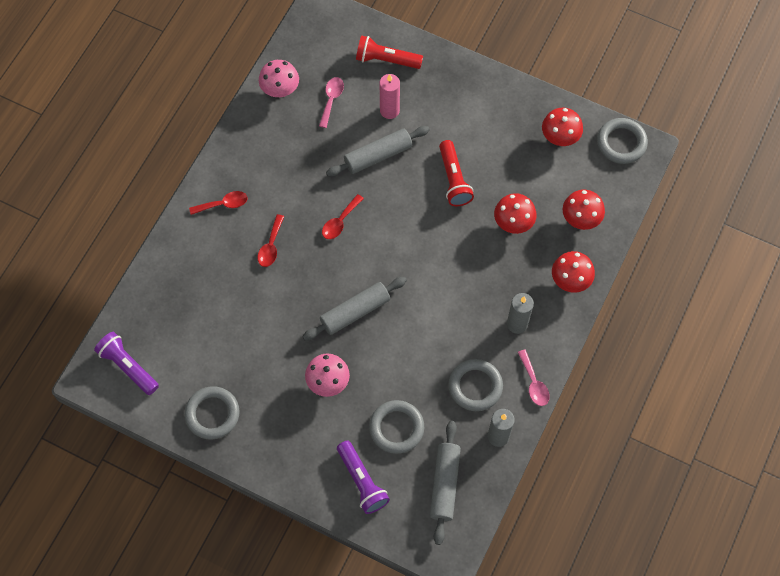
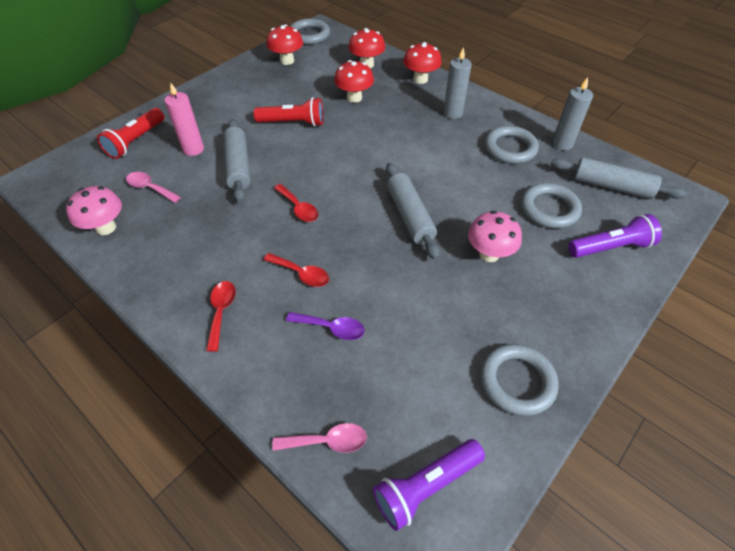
camera: 75 degrees left, 15 degrees down
(227, 282) = (331, 328): none -> purple spoon
(534, 383) = (512, 115): pink spoon -> pink spoon (327, 441)

